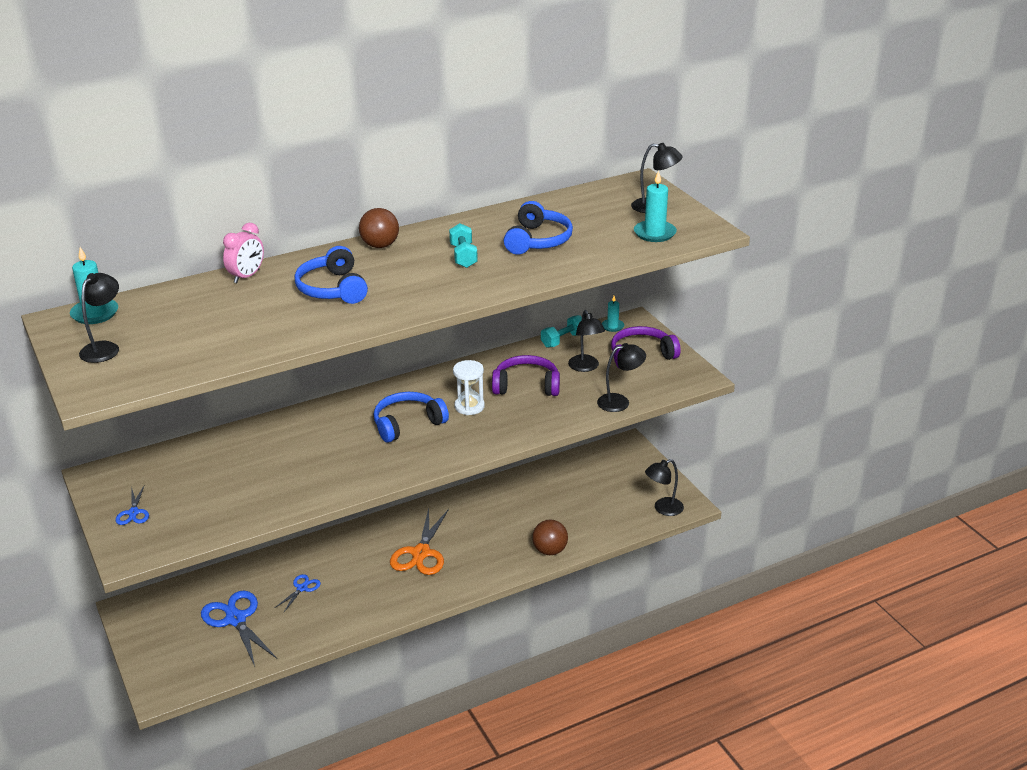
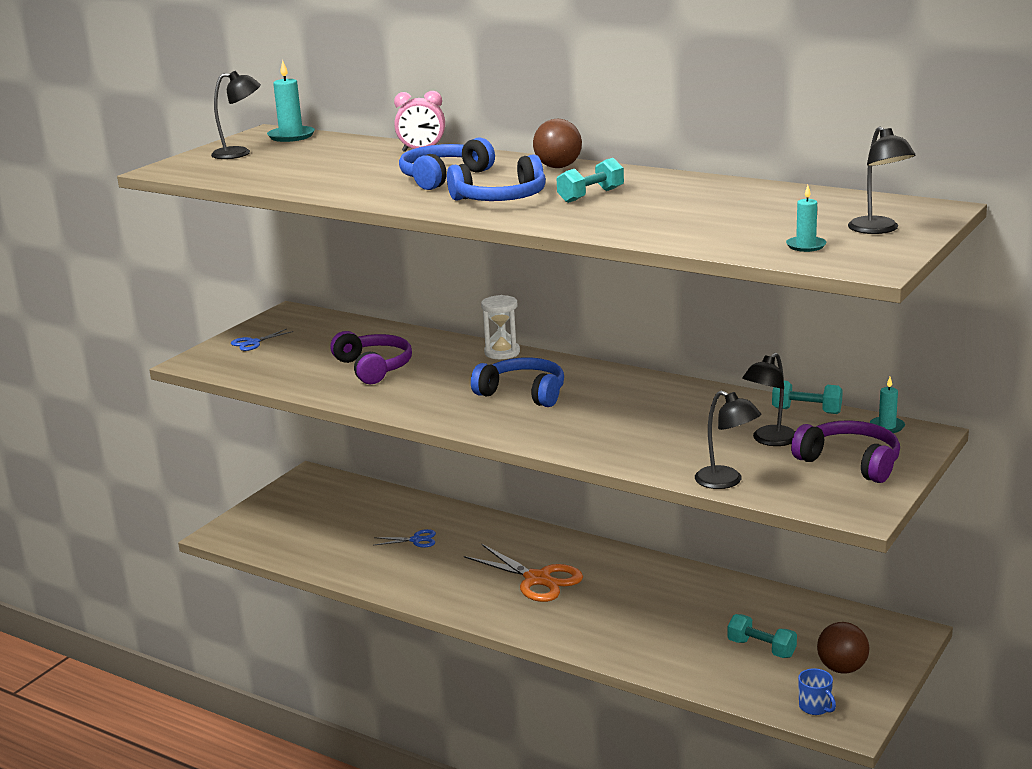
camera: 60 degrees right, 10 degrees down
(236, 619) = (342, 527): blue scissors -> none
(421, 553) = (537, 579): orange scissors -> orange scissors turned 120 degrees counterclockwise
(469, 406) = (596, 409): white hourglass -> white hourglass (502, 352)
(526, 386) = (680, 423): purple headphones -> purple headphones (373, 368)
(538, 240) = (683, 209): blue headphones -> blue headphones (501, 199)
(550, 550) = (634, 655): brown ball -> brown ball (842, 668)
(591, 500) = (761, 648): none -> turquoise dumbbell
(654, 233) = (806, 246): turquoise candle -> turquoise candle, size x0.62
(663, 509) = (815, 707): black lamp -> blue mug

